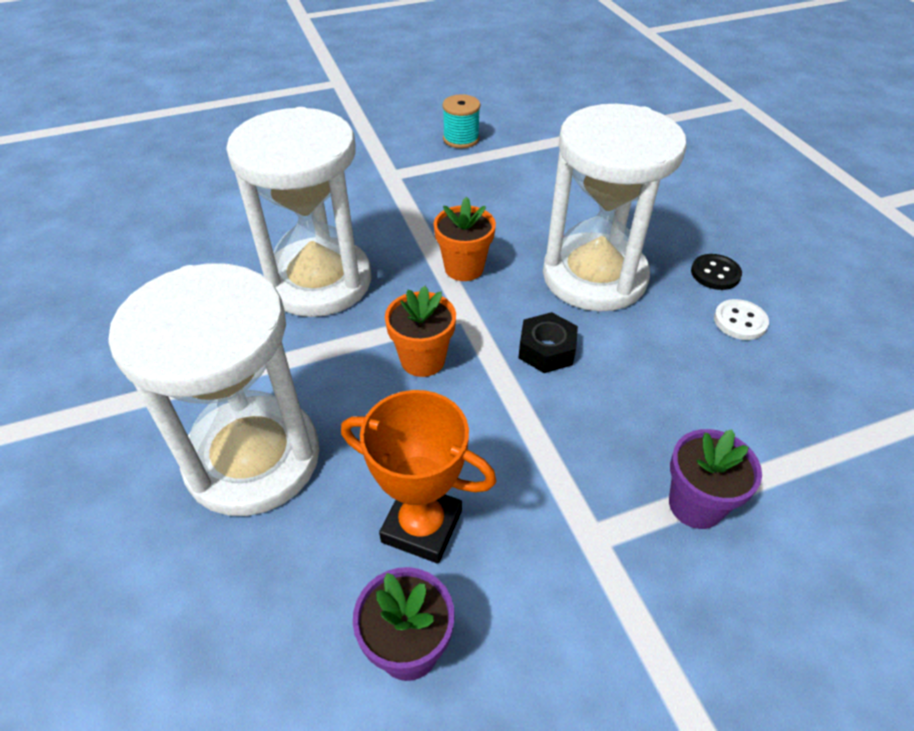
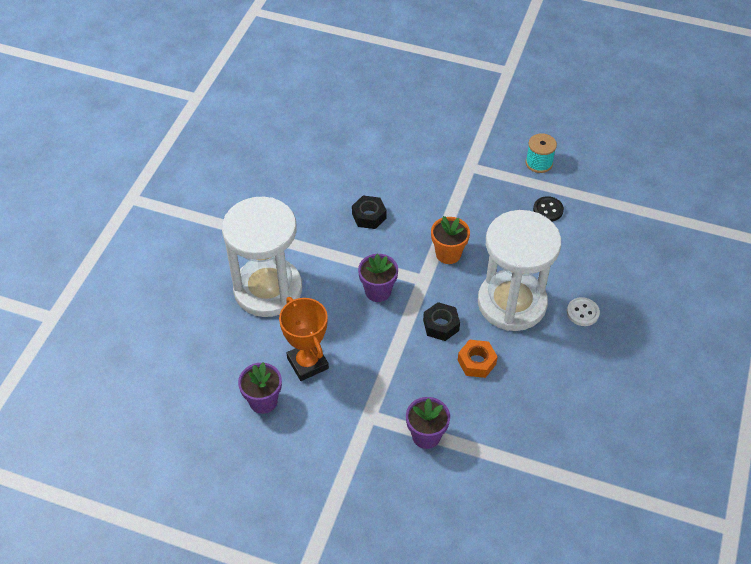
camera: 40 degrees right, 5 degrees up
(319, 281) = (369, 216): white hourglass -> black nut
(423, 360) = (378, 291): orange flower pot -> purple flower pot
(637, 365) = (476, 362): none -> orange nut
(715, 273) = (582, 345): black button -> black button (548, 210)
(740, 321) = (559, 378): white button -> white button (582, 312)

